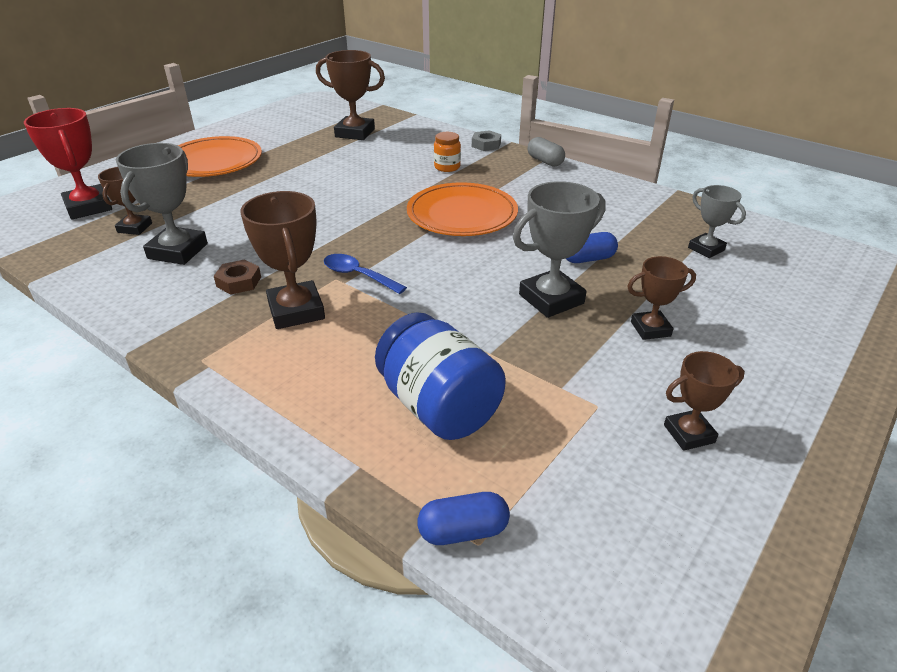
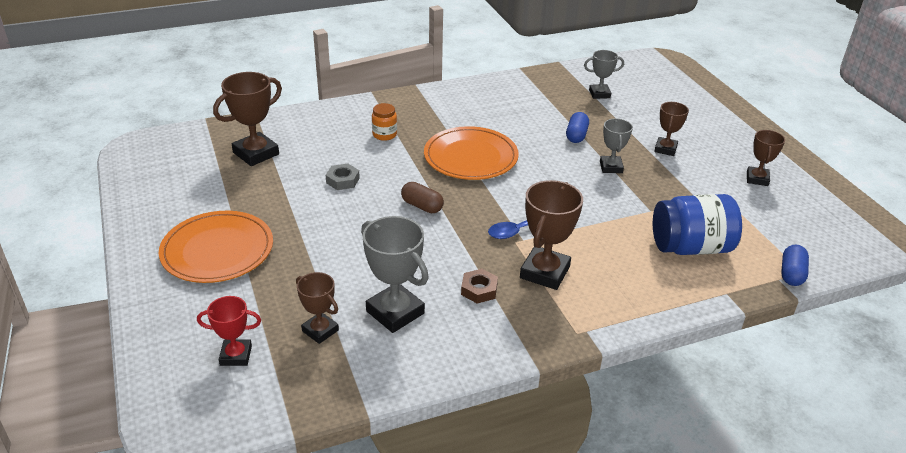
camera: 60 degrees left, 0 degrees up
(88, 207) = (236, 355): red trophy -> red trophy, size x0.61
(296, 311) = (544, 272): brown trophy -> brown trophy turned 75 degrees counterclockwise
(350, 216) = (422, 206): none -> brown capsule
(486, 145) = (364, 103): grey nut -> grey nut (342, 180)
(545, 161) = (424, 93): grey capsule -> none
(551, 299) = (611, 167): grey trophy -> grey trophy, size x0.61

